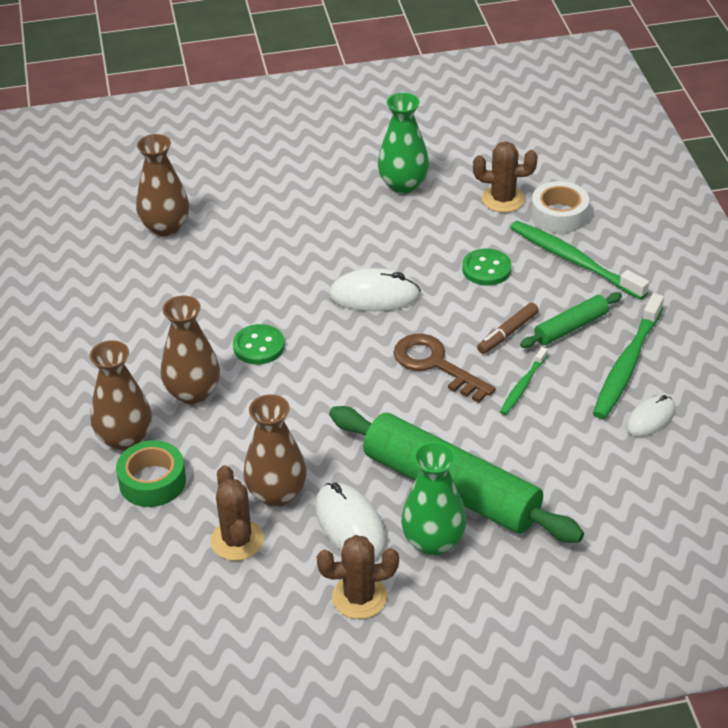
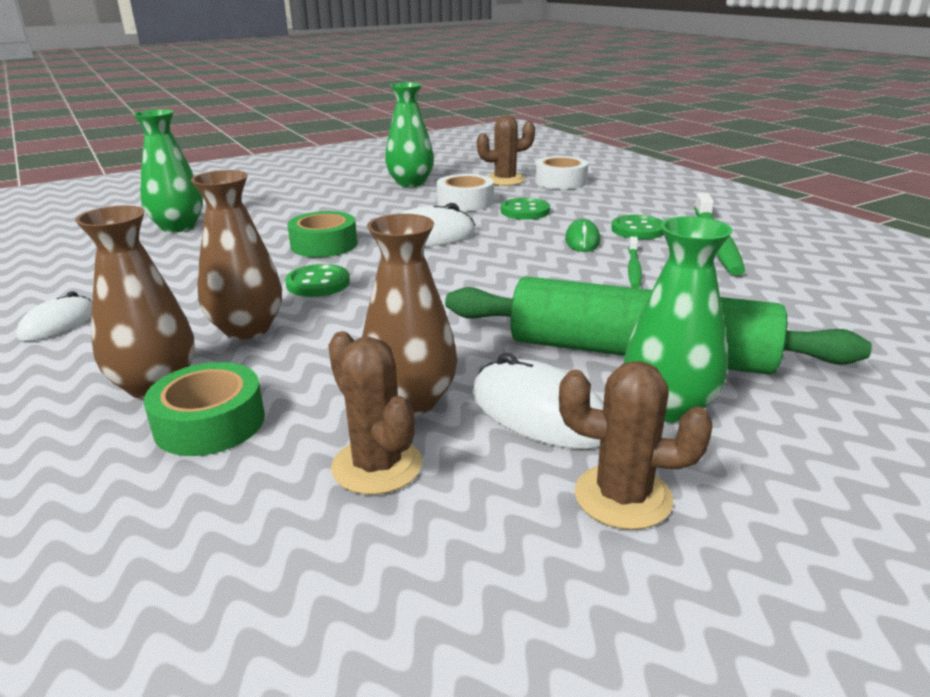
camera: 20 degrees left, 15 degrees down
(165, 227) = (178, 227): brown vase -> green vase
(281, 288) = (324, 245): none -> green tape
(359, 597) = (622, 497): brown cactus -> brown cactus turned 45 degrees clockwise
(435, 365) = (529, 268): brown key -> none
(439, 238) = (465, 202): none -> white tape
(507, 333) = (582, 240): brown marker -> green mouse
(571, 327) = (638, 230): green rolling pin -> green button
(574, 260) = (598, 199): green toothbrush -> none
(650, 418) = (784, 269): white mouse -> white mouse (59, 324)

